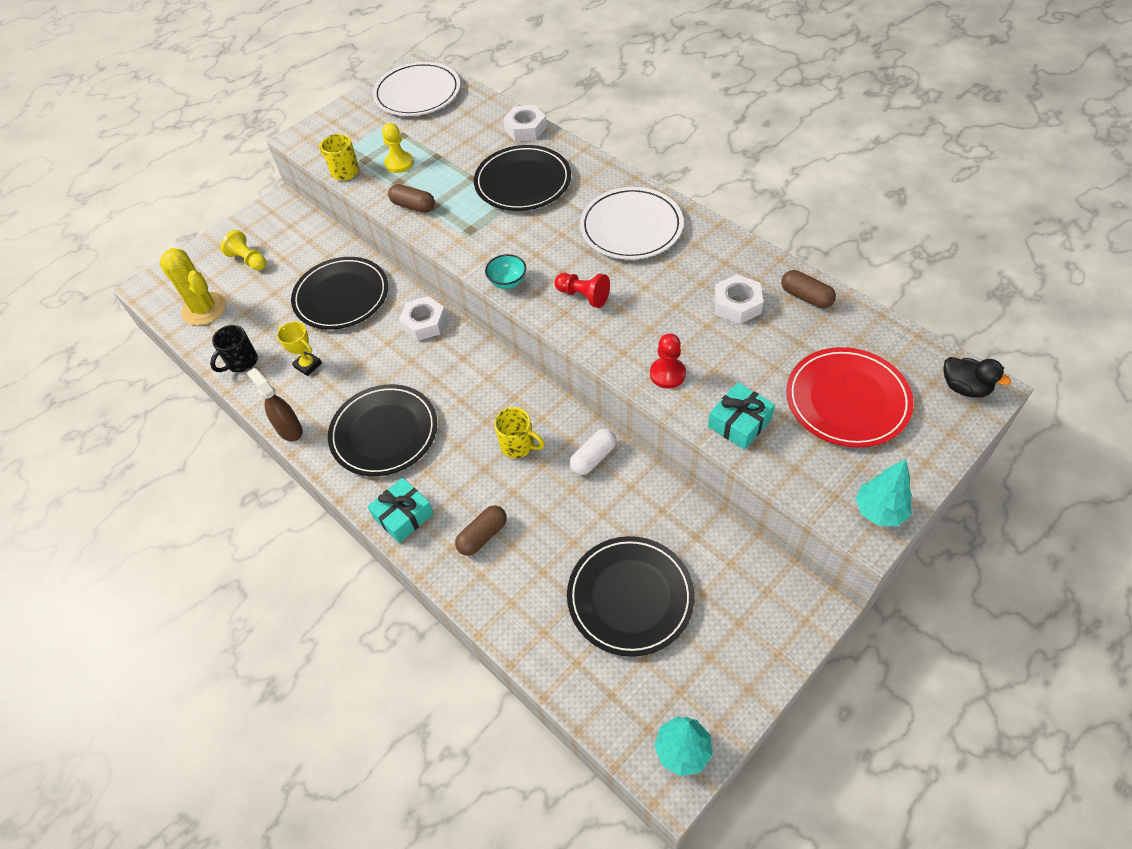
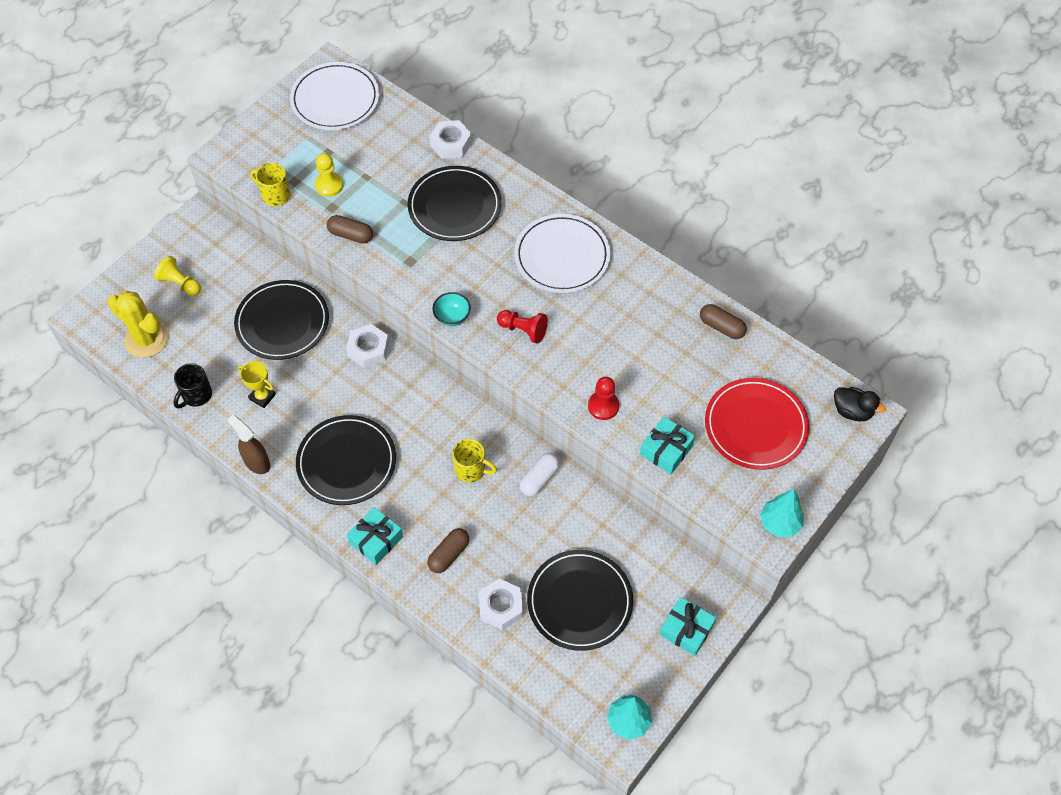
camera: 10 degrees left, 5 degrees up
(737, 304) = (661, 336): white nut -> white nut (501, 607)
(759, 638) = (686, 630): none -> turquoise gift

